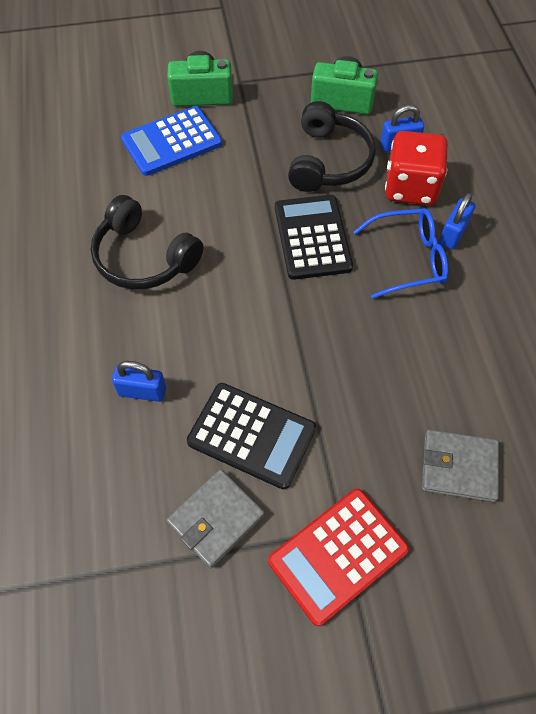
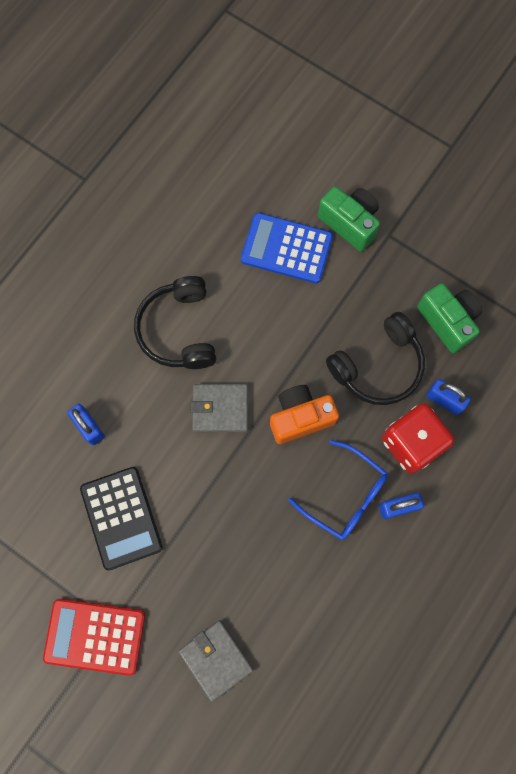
camera: 45 degrees right, 15 degrees up
(216, 519) = (53, 548): grey wallet -> grey wallet (220, 409)
(312, 237) = (300, 417): black calculator -> orange camera

